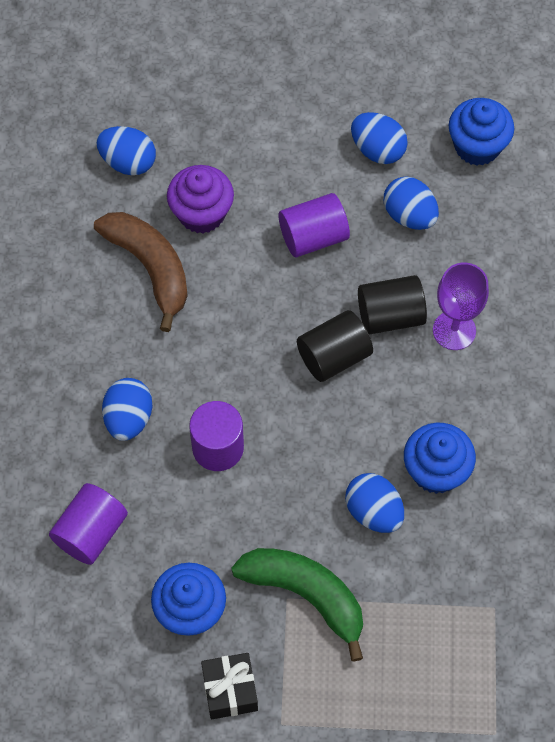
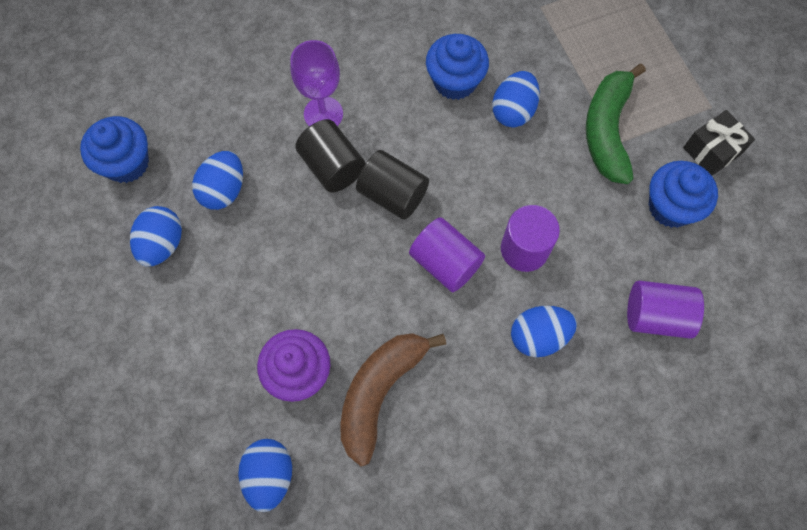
camera: 115 degrees left, 5 degrees up
(313, 237) = (281, 261): purple cylinder -> purple cylinder (445, 263)

